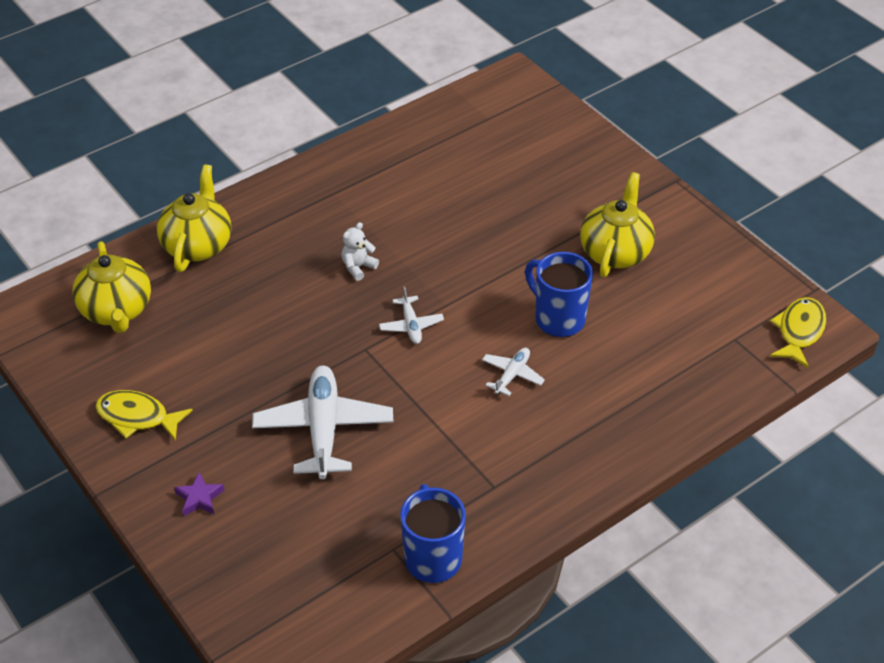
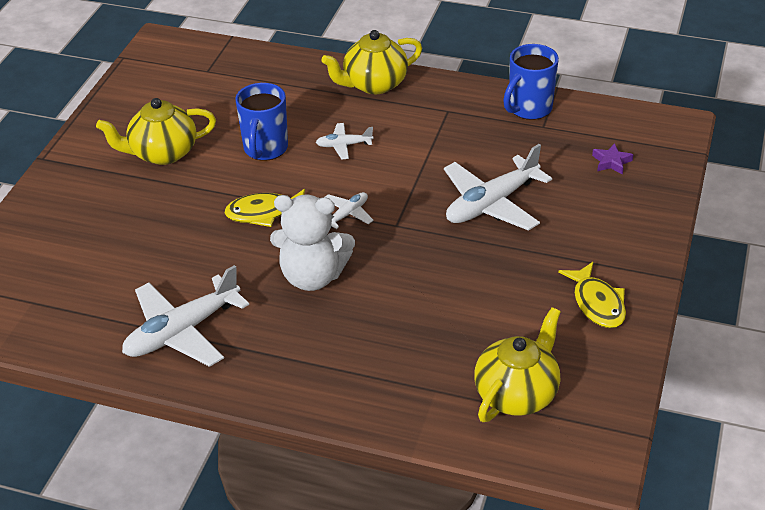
camera: 125 degrees left, 5 degrees down
(198, 245) = (387, 394): yellow teapot -> yellow teapot (374, 84)
(199, 498) = (617, 227): purple star -> purple star (611, 162)
(358, 267) = (312, 276): white teddy bear -> white teddy bear, size x2.13
(375, 175) = (182, 332): none -> white plane
(799, 331) = (173, 49): yellow fish -> yellow fish (264, 213)

